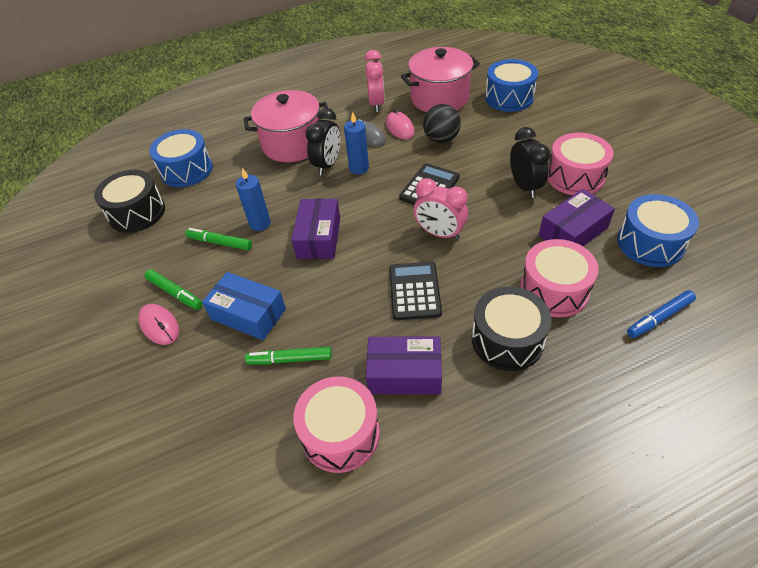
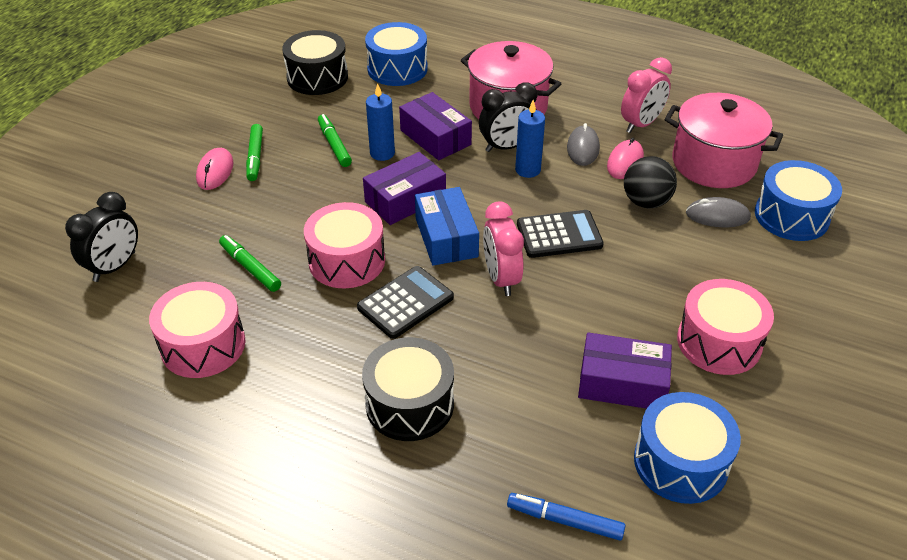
camera: 45 degrees right, 5 degrees down
(248, 314) = (274, 213): blue box -> blue box (446, 237)
(404, 373) = (301, 350): purple box -> purple box (435, 137)
(481, 121) = (717, 216): none -> grey mouse
(524, 186) = (649, 307): black clock -> black clock (115, 267)
(554, 290) = (514, 409): pink drum -> pink drum (347, 261)

